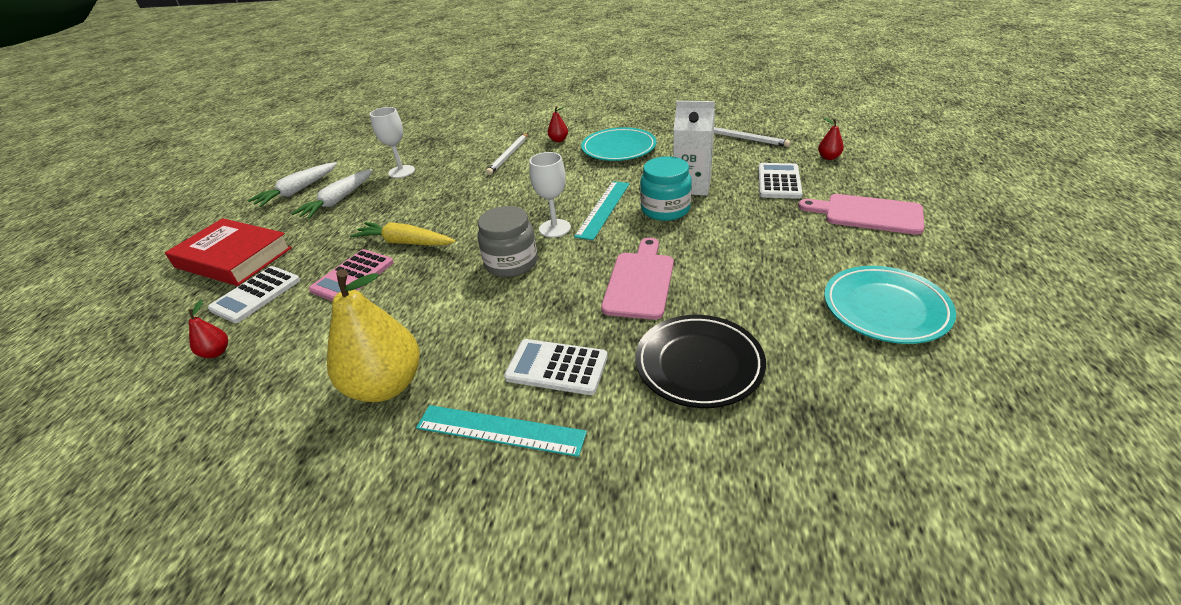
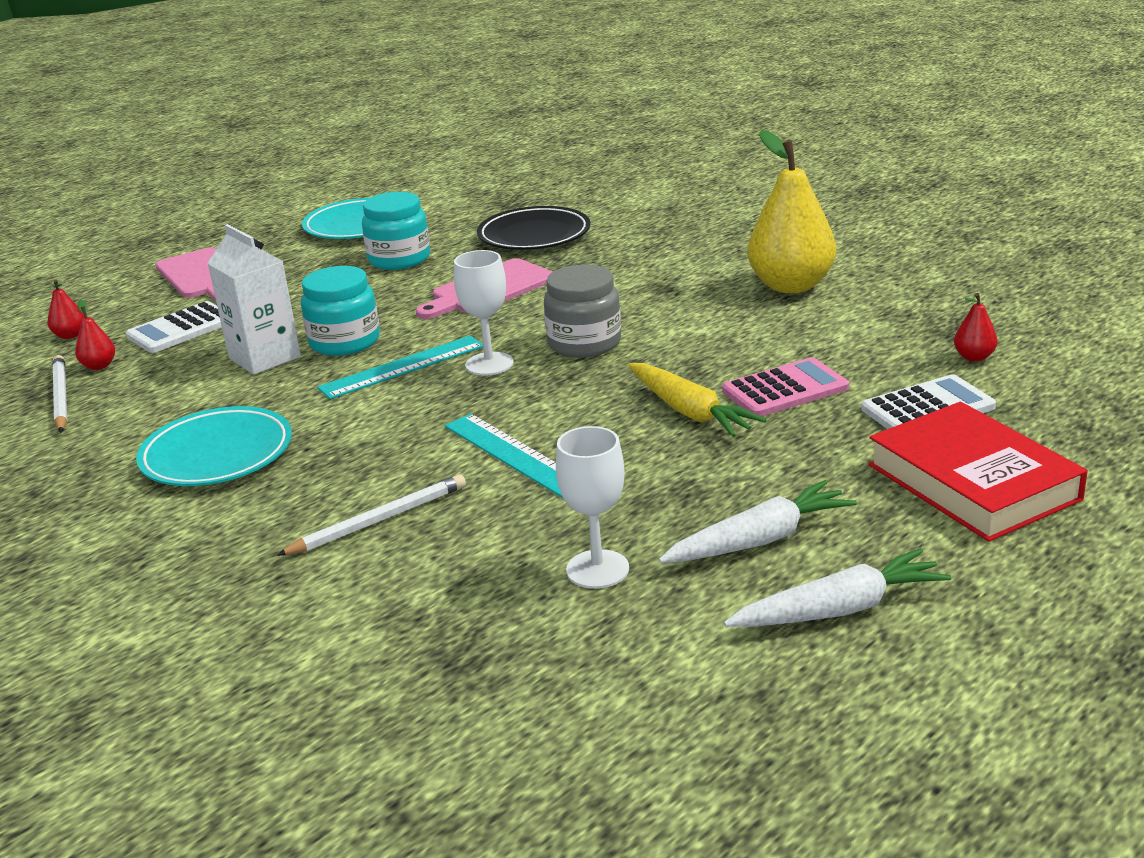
camera: 145 degrees left, 10 degrees down
(500, 430) = (715, 243): turquoise ruler -> turquoise ruler (514, 454)
(556, 367) = (637, 260): white calculator -> none
(558, 140) = (255, 520): red pear -> red pear (99, 366)
(764, 284) = (399, 259): none -> turquoise jar

